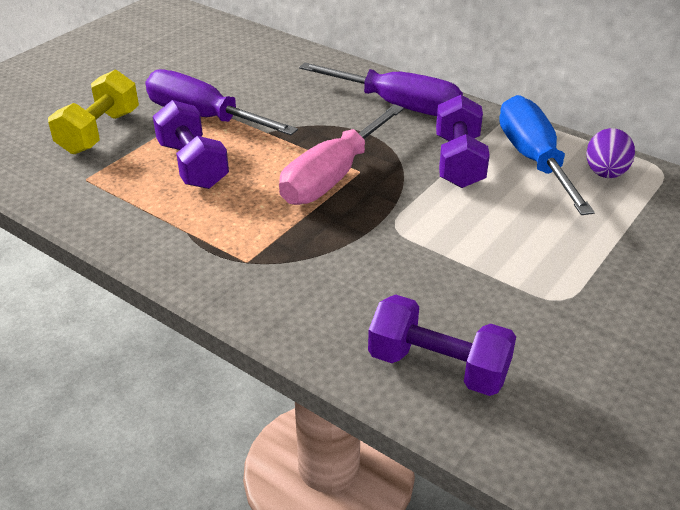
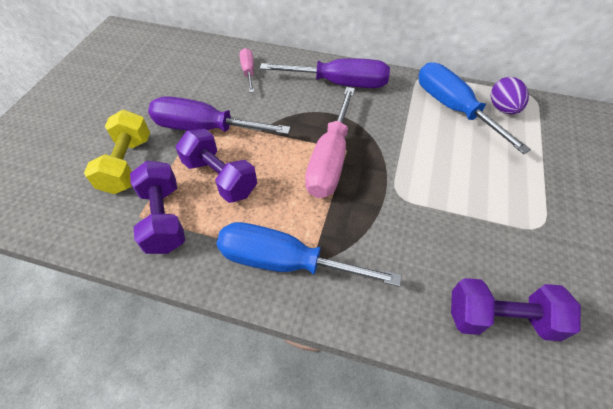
camera: 20 degrees left, 15 degrees up
(217, 254) = (285, 262): none -> blue screwdriver
(290, 73) = (248, 71): none -> pink screwdriver
(458, 161) = (407, 123): purple dumbbell -> purple dumbbell (163, 218)

